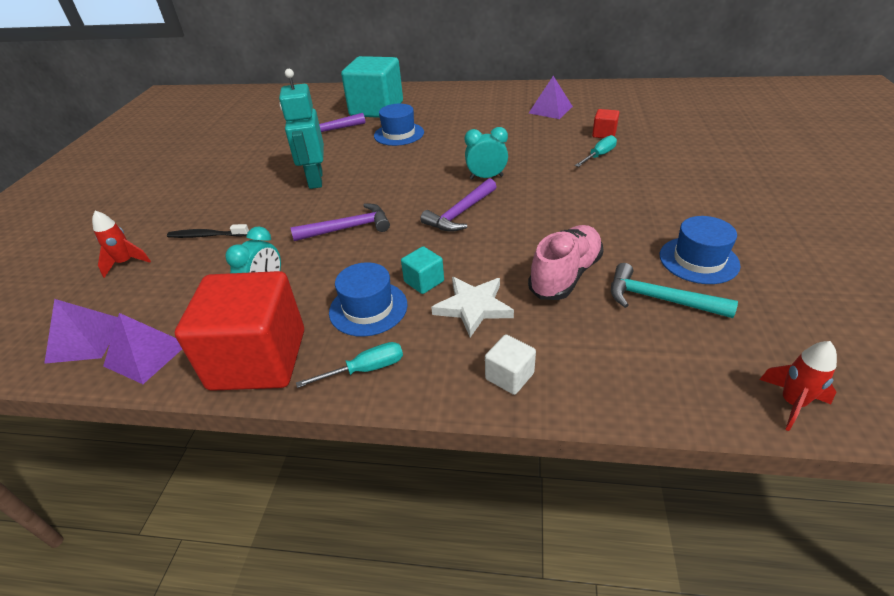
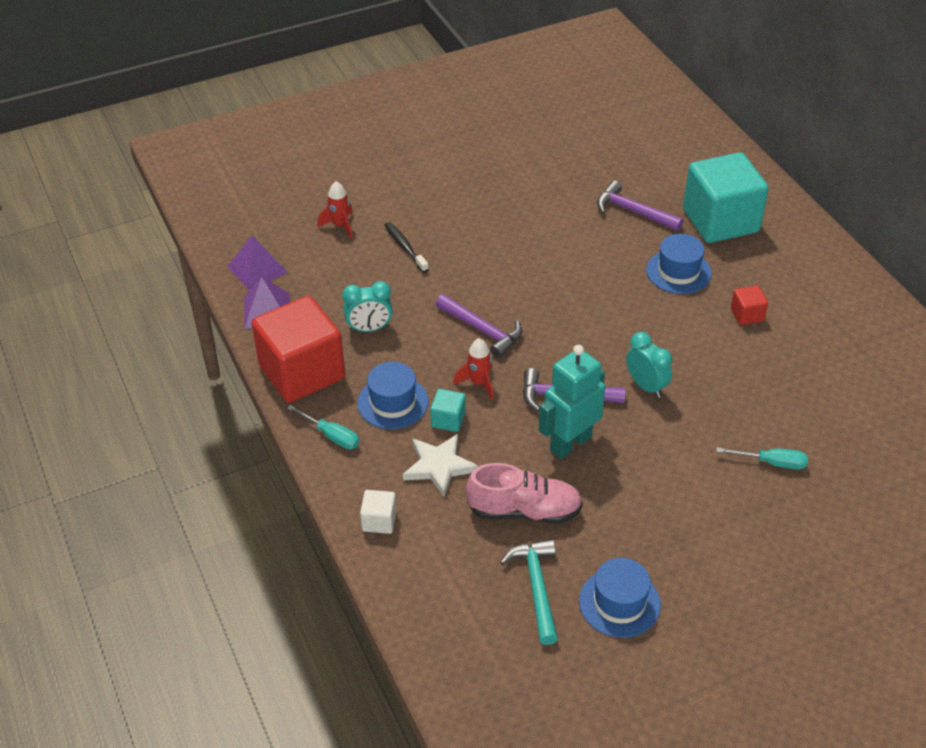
camera: 55 degrees right, 5 degrees up
(315, 180) = (538, 261): turquoise robot -> turquoise robot (570, 443)
(550, 110) = (857, 376): purple pyramid -> none
(604, 134) = (832, 450): red cube -> red cube (747, 315)
(792, 403) = (463, 702): red rocket -> red rocket (478, 383)

